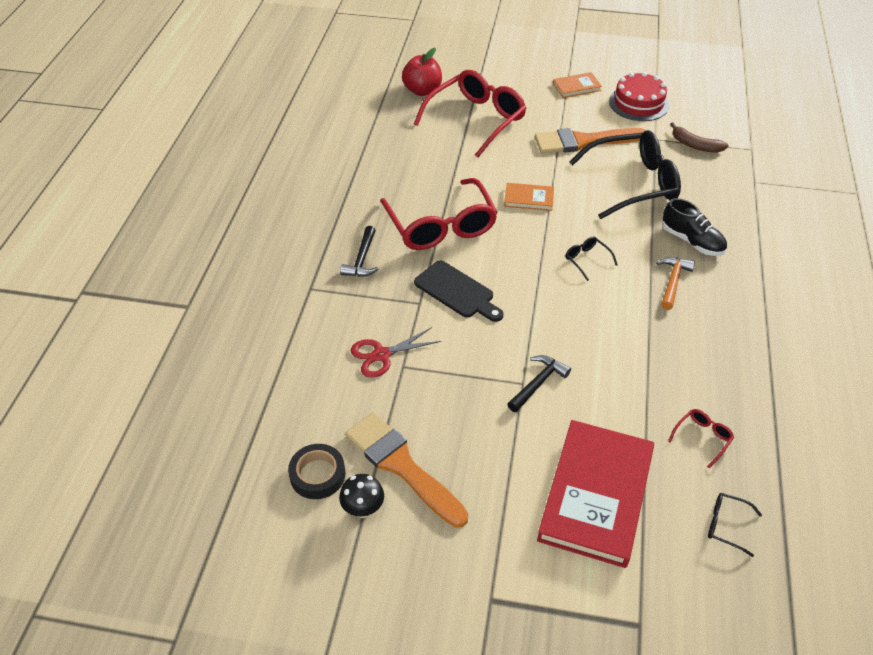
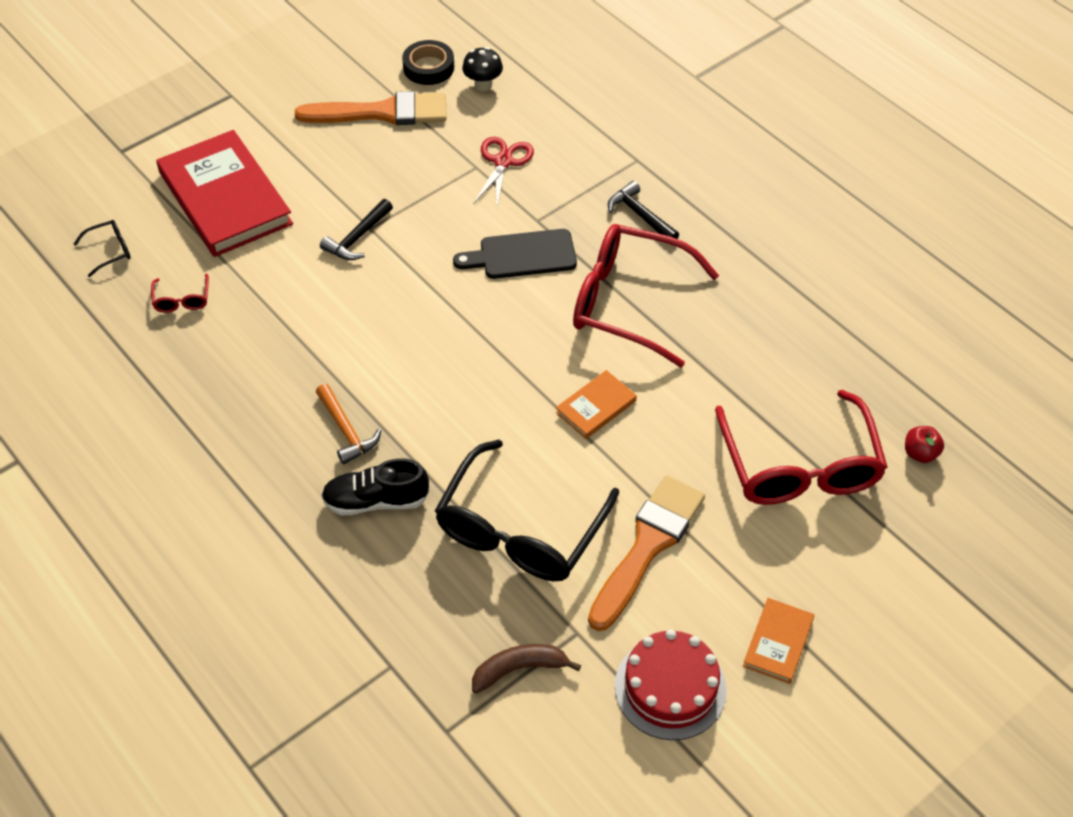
camera: 130 degrees right, 5 degrees up
(363, 509) = (372, 75): black mushroom -> black mushroom (483, 85)
(422, 91) = (920, 453): red apple -> red apple, size x0.56
(538, 383) = (357, 238): black hammer -> black hammer turned 45 degrees clockwise
(587, 260) = (452, 384): black glasses -> none

